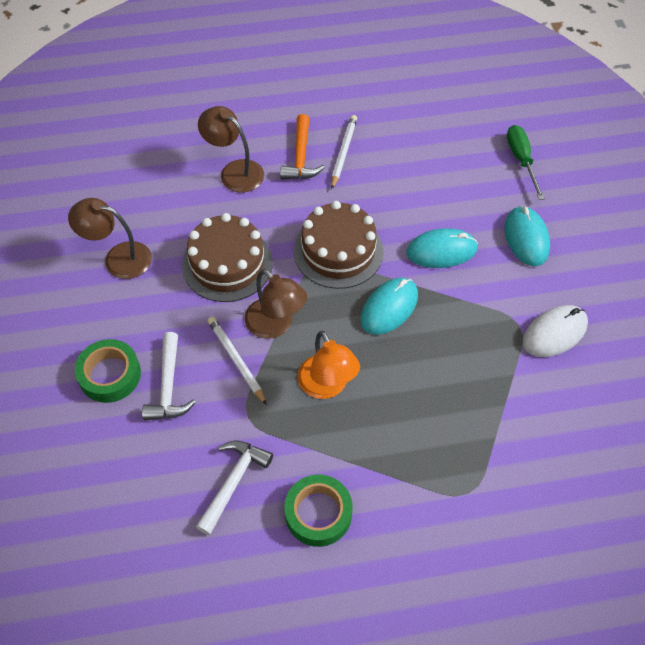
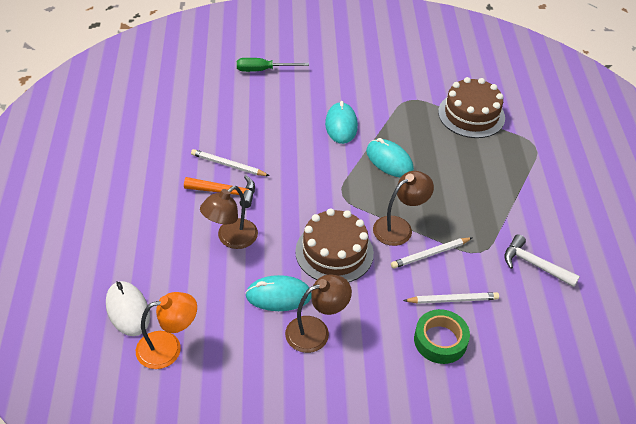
camera: 85 degrees left, 10 degrees down
(118, 258) = (316, 331): brown lamp -> brown lamp turned 135 degrees counterclockwise
(168, 386) = (452, 300): white hammer -> white pencil
(318, 513) = (555, 220): green tape -> none
(327, 386) = (455, 203): orange lamp -> orange lamp (168, 347)
(338, 251) = (332, 181): brown cake -> brown cake (471, 115)
(526, 238) = (336, 82): turquoise mouse -> turquoise mouse (278, 296)
(554, 333) = (417, 85): white mouse -> white mouse (127, 310)

